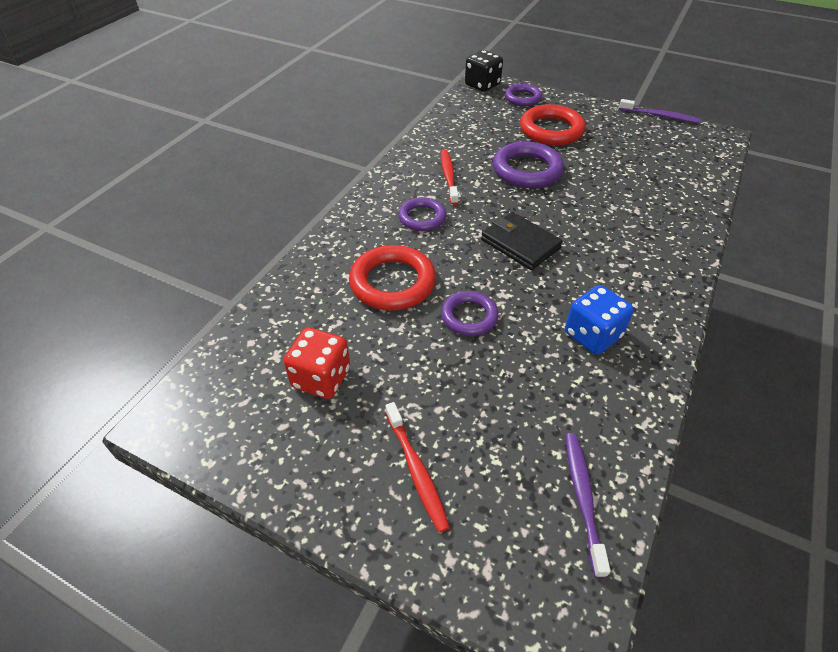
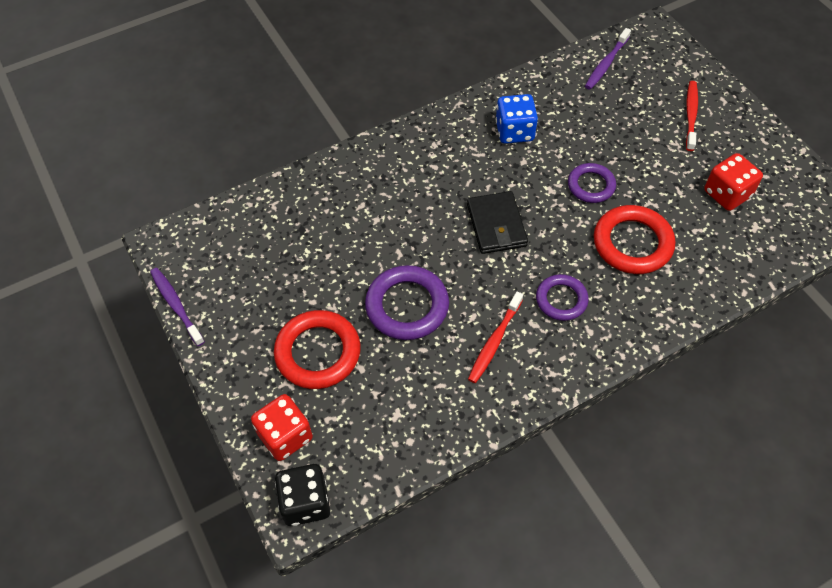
camera: 145 degrees left, 10 degrees up
(522, 98) = (285, 436): purple ring -> red dice

